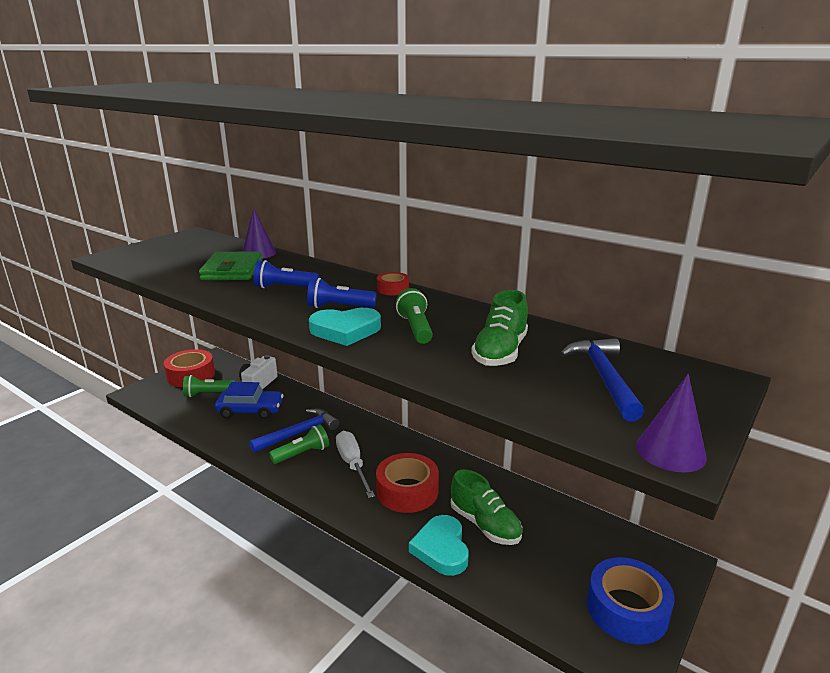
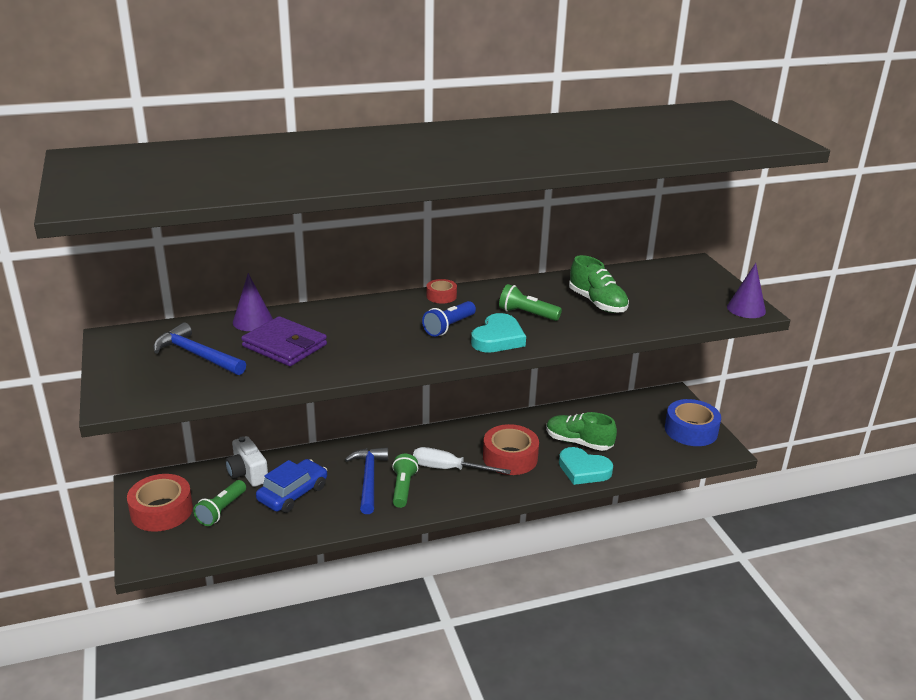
camera: 55 degrees left, 5 degrees up
(232, 270) = (284, 346): green wallet -> purple wallet
(284, 287) = (371, 335): blue flashlight -> none
(485, 525) = (578, 442): green shoe -> green shoe turned 150 degrees counterclockwise
(604, 378) = (662, 290): blue hammer -> blue hammer (197, 355)

